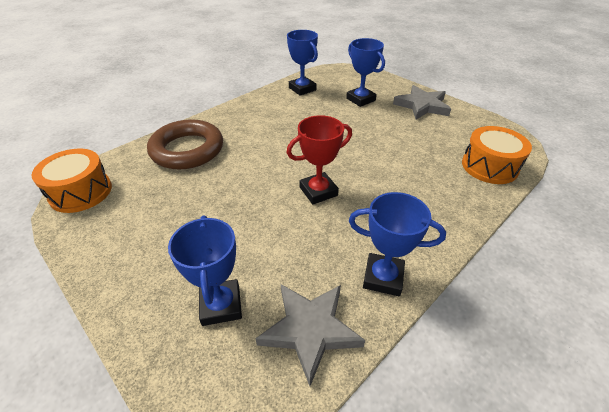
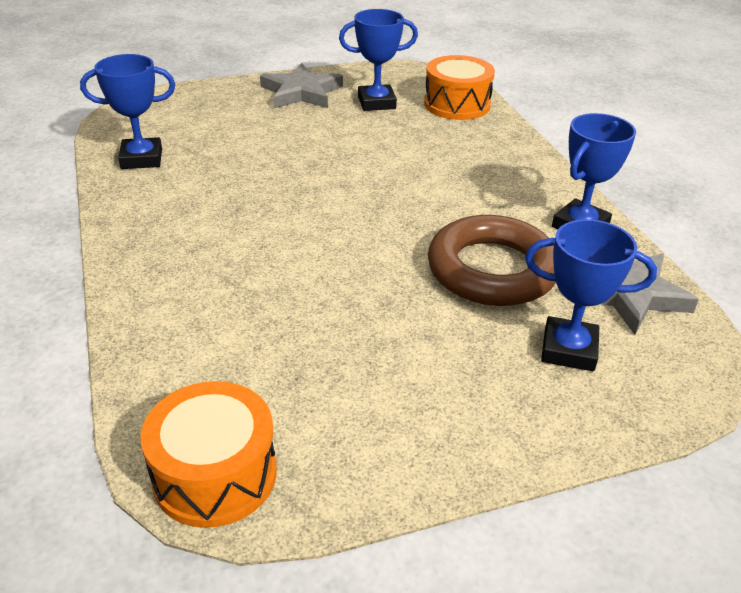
camera: 65 degrees left, 5 degrees down
(187, 150) = (201, 317): brown ring -> brown ring (492, 270)
(318, 191) = (414, 222): red trophy -> none
(360, 99) = (234, 125): blue trophy -> blue trophy (376, 103)

